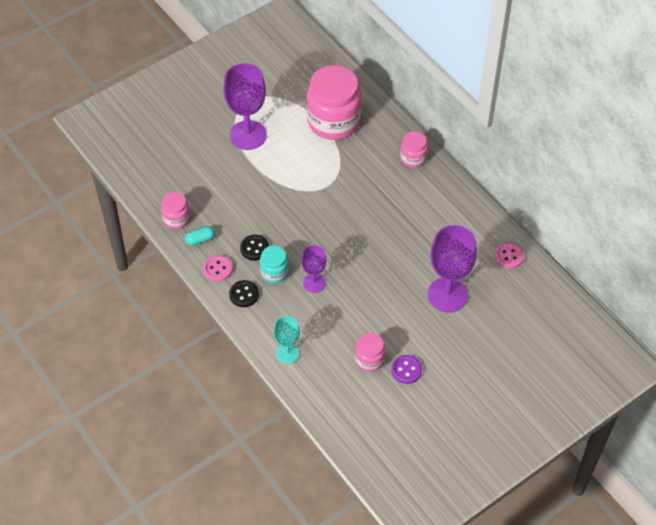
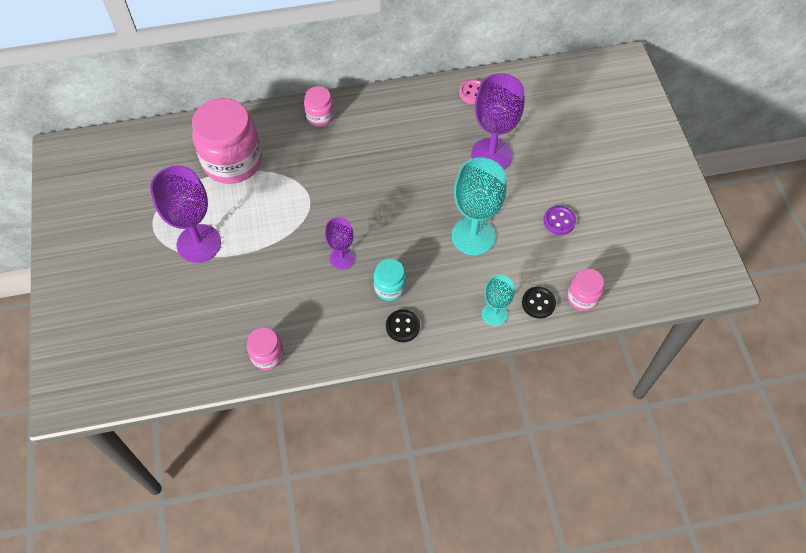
camera: 65 degrees left, 5 degrees up
(200, 239) = (309, 342): turquoise capsule -> none
(218, 269) = (357, 339): pink button -> none
(254, 248) = (350, 294): black button -> black button (538, 303)
(314, 283) = (421, 257): purple goblet -> purple goblet (342, 258)
(355, 311) = (473, 236): none -> turquoise goblet
(369, 360) = (534, 246): pink jar -> pink jar (582, 297)

